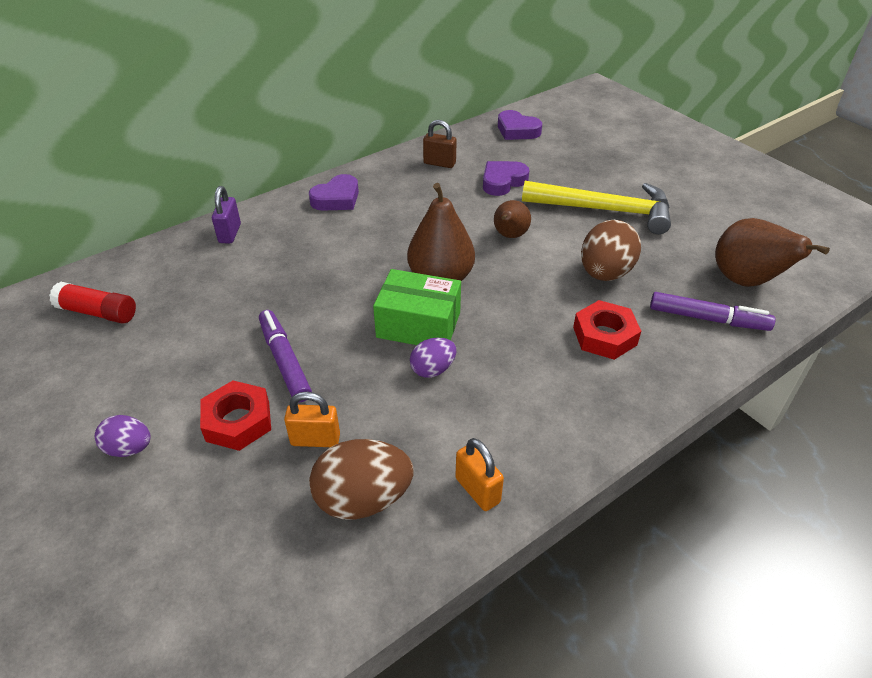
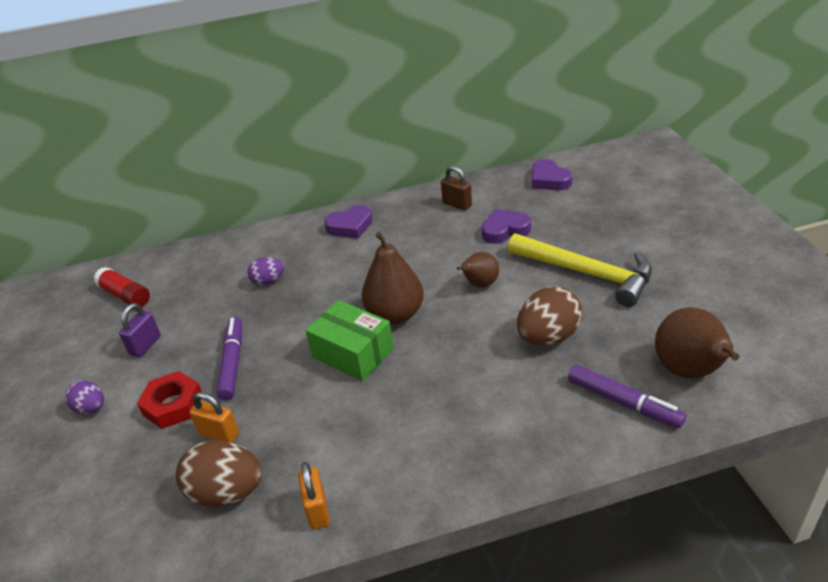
camera: 25 degrees right, 5 degrees down
(230, 233) = (250, 245): purple padlock -> purple padlock (145, 345)
(433, 369) = (342, 396): purple egg -> purple egg (268, 281)
(604, 336) = (510, 397): red nut -> none

